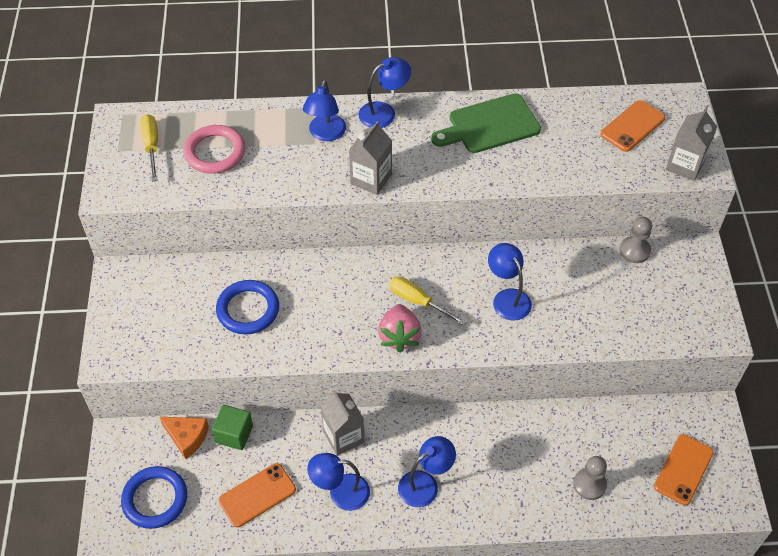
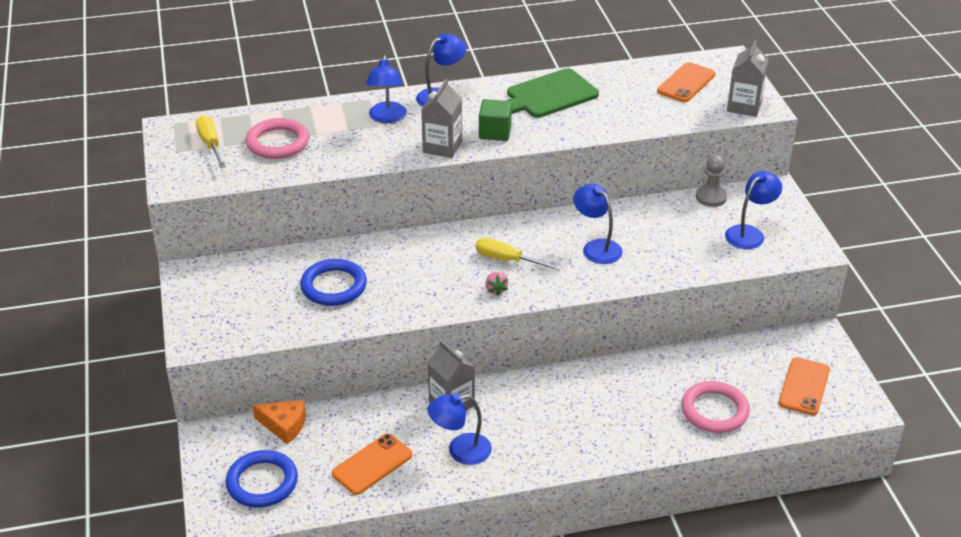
camera: 10 degrees left, 15 degrees down
(234, 434) = (334, 416): green cube -> green cube (495, 132)
(399, 336) = (496, 289): pink strawberry -> pink strawberry, size x0.52
(425, 484) = (547, 432): blue lamp -> blue lamp (749, 233)
(589, 484) = (714, 410): grey pawn -> pink ring

